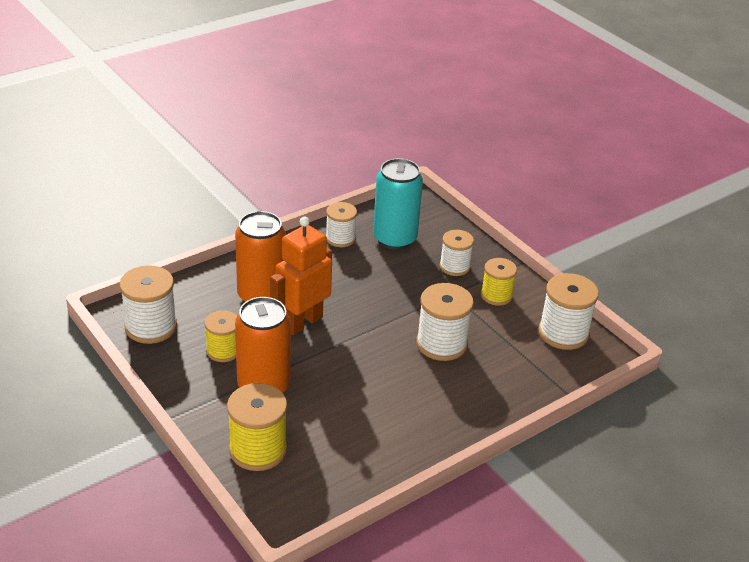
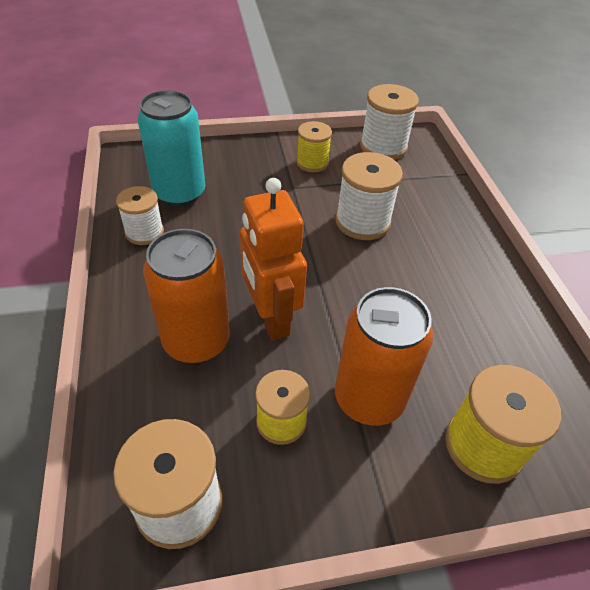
camera: 65 degrees left, 10 degrees up
(454, 266) = (253, 171): white spool -> none

